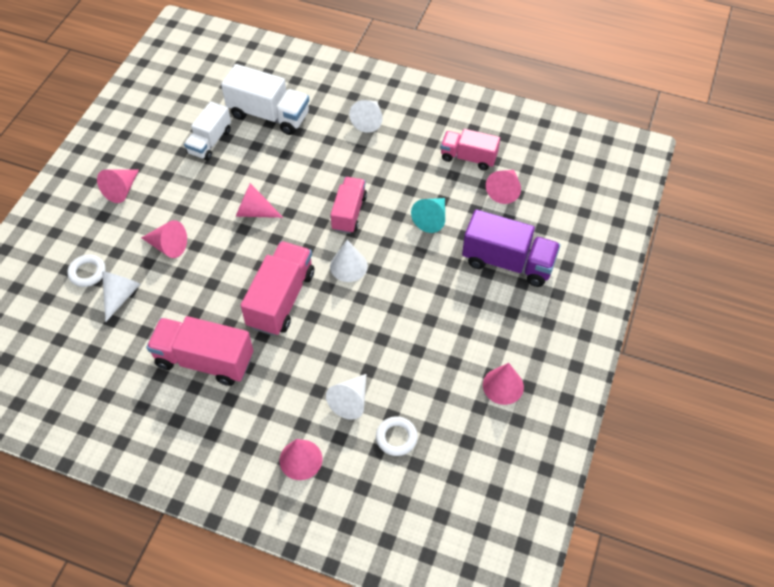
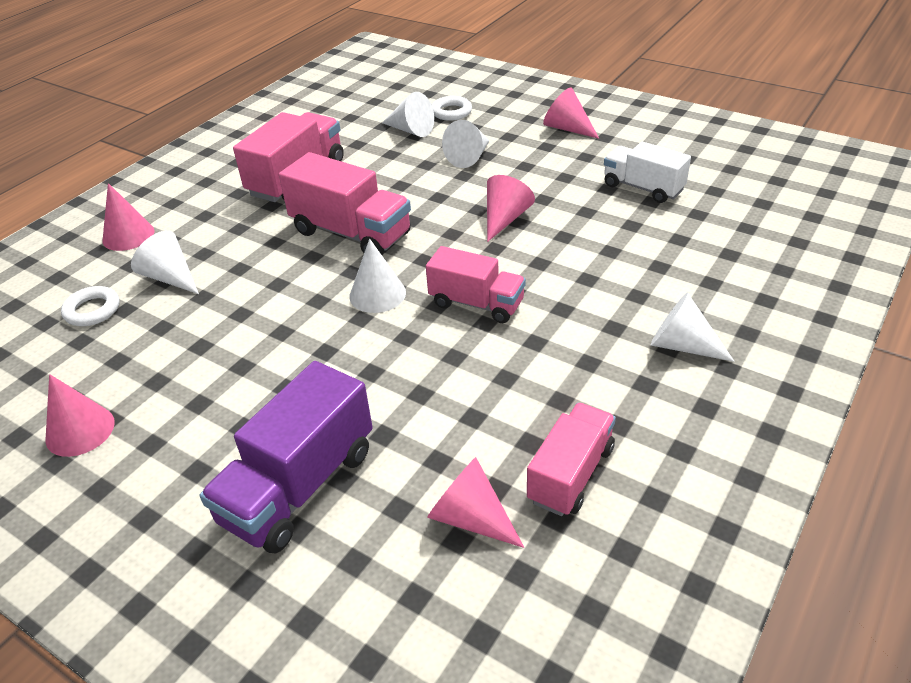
camera: 105 degrees right, 15 degrees down
(168, 246) = (469, 157): pink cone -> white cone
(269, 115) = (697, 239): white truck -> none
(431, 219) = (433, 396): turquoise cone -> none

